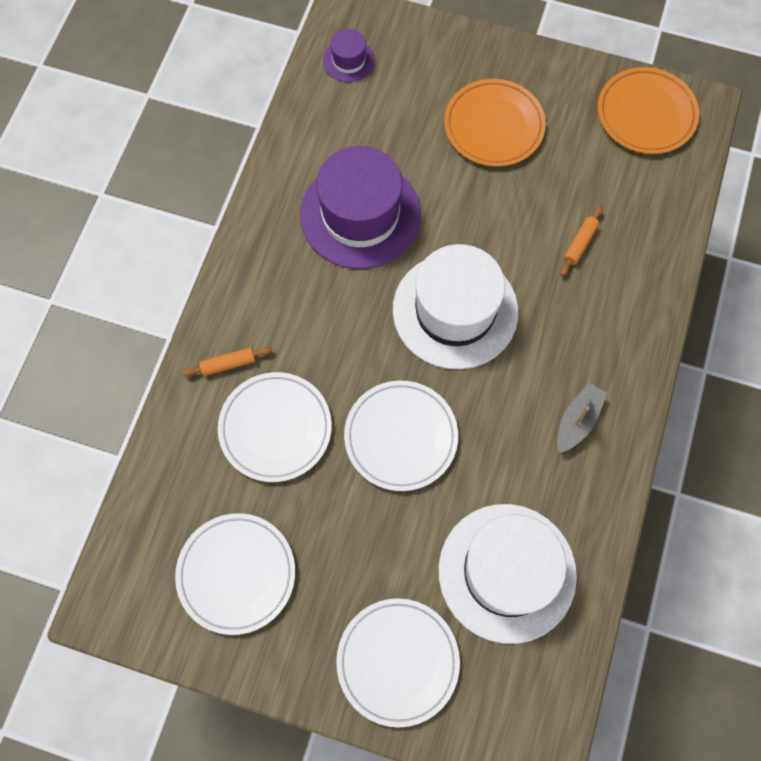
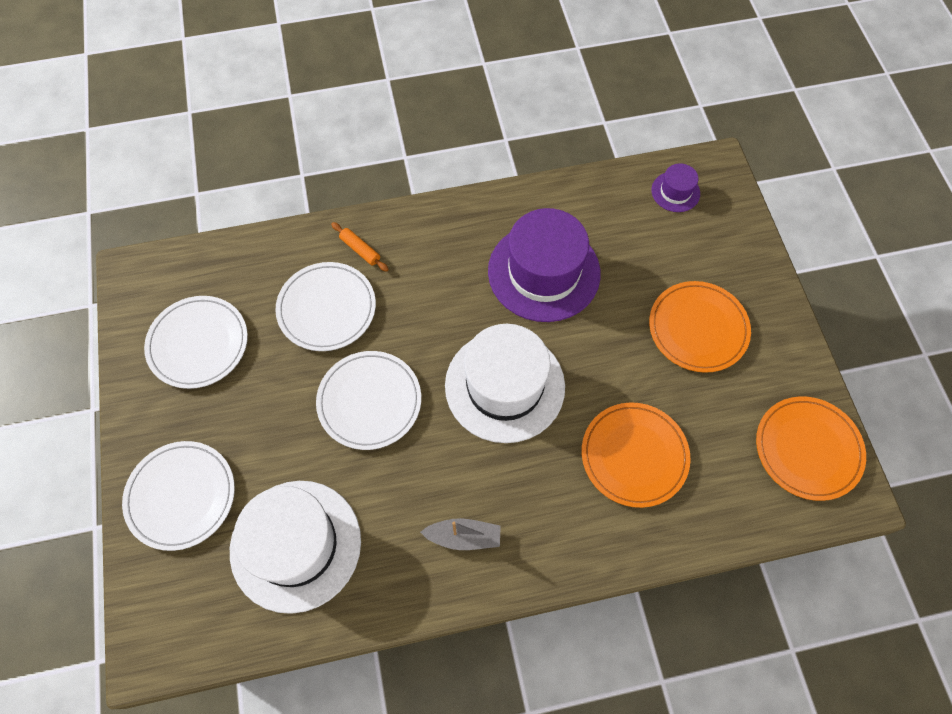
camera: 60 degrees right, 5 degrees down
(580, 244) = (634, 455): orange rolling pin -> orange plate

